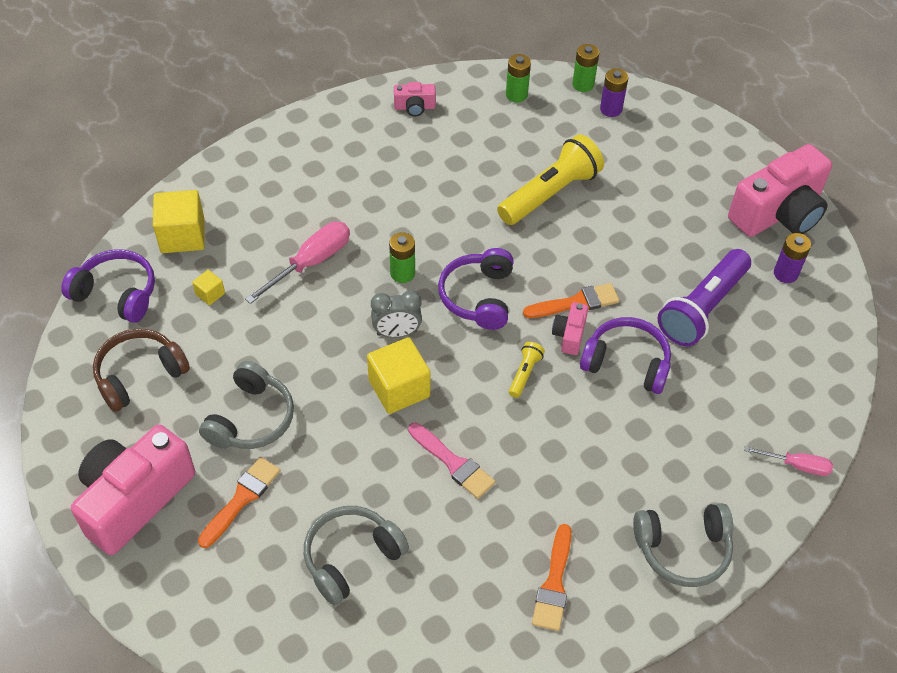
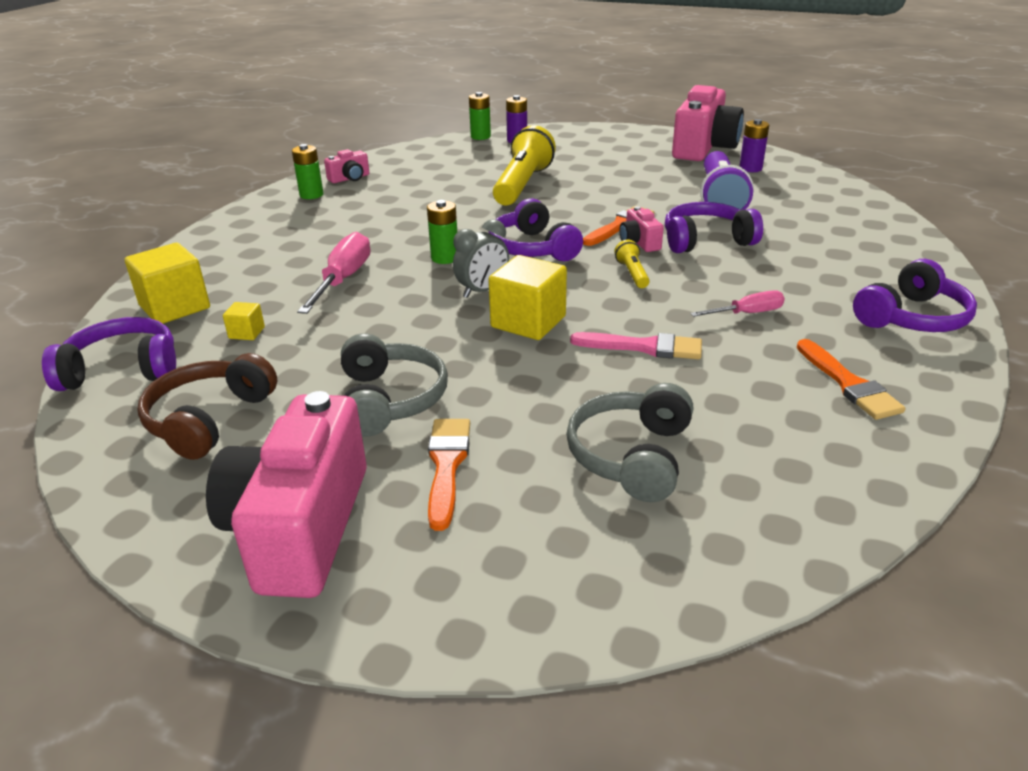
camera: 30 degrees left, 20 degrees down
(516, 95) = (432, 153): green battery -> green battery (311, 195)
(683, 549) = (912, 317): grey headphones -> purple headphones
(797, 465) = (910, 244): pink screwdriver -> pink screwdriver (747, 313)

